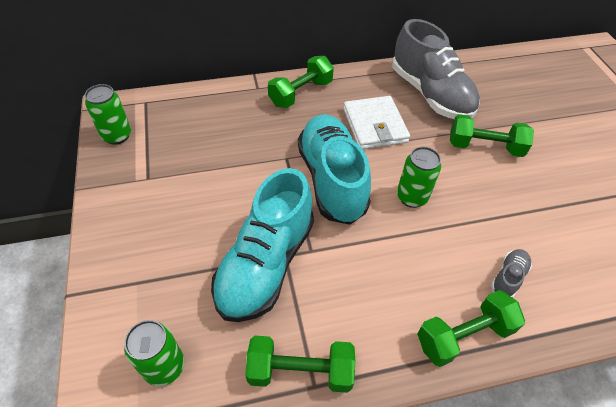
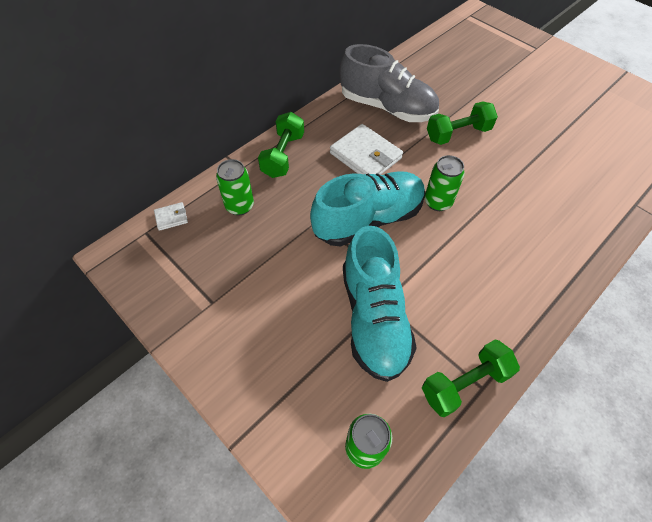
camera: 30 degrees left, 5 degrees up
(117, 136) = (146, 279): green can -> green can (239, 206)
(173, 100) = (171, 217): none -> white wallet
(331, 179) = (368, 219): turquoise shoe -> turquoise shoe turned 105 degrees clockwise
(463, 335) = (547, 288): green dumbbell -> none
(508, 277) = (544, 228): grey shoe -> none

